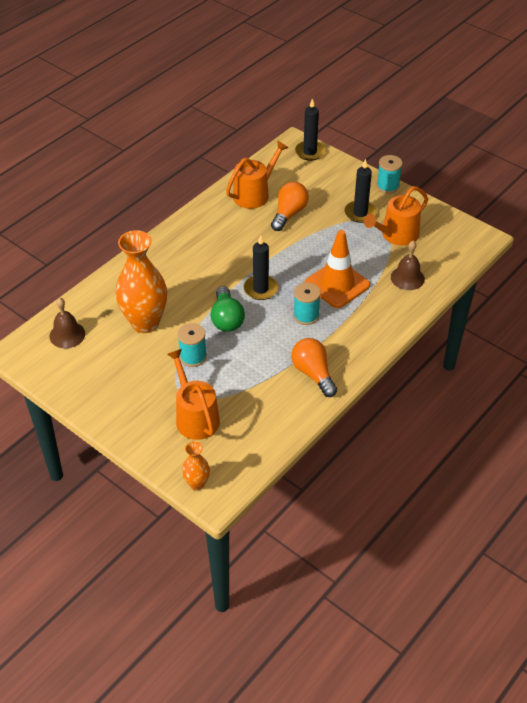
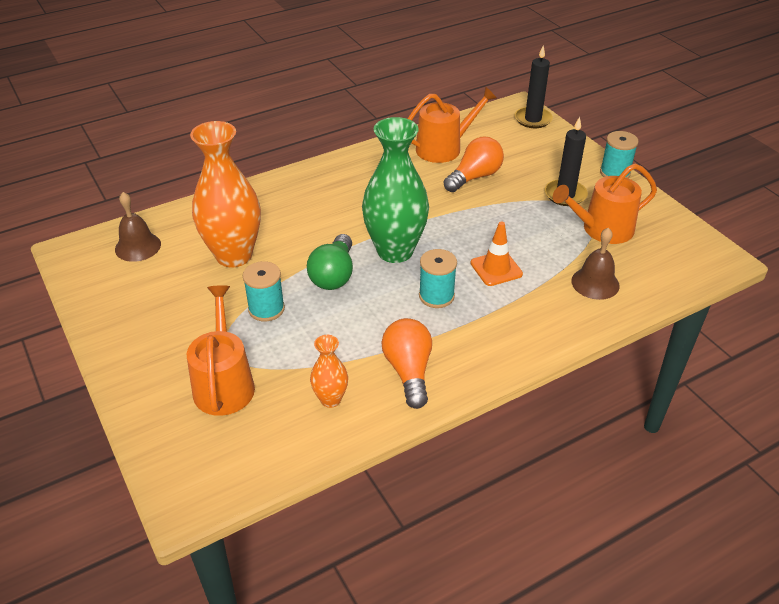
camera: 20 degrees right, 5 degrees down
(197, 484) = (172, 474): orange vase -> orange vase (330, 399)
(260, 289) = (395, 251): black candle -> green vase
(337, 284) = (496, 268): orange traffic cone -> orange traffic cone, size x0.61

